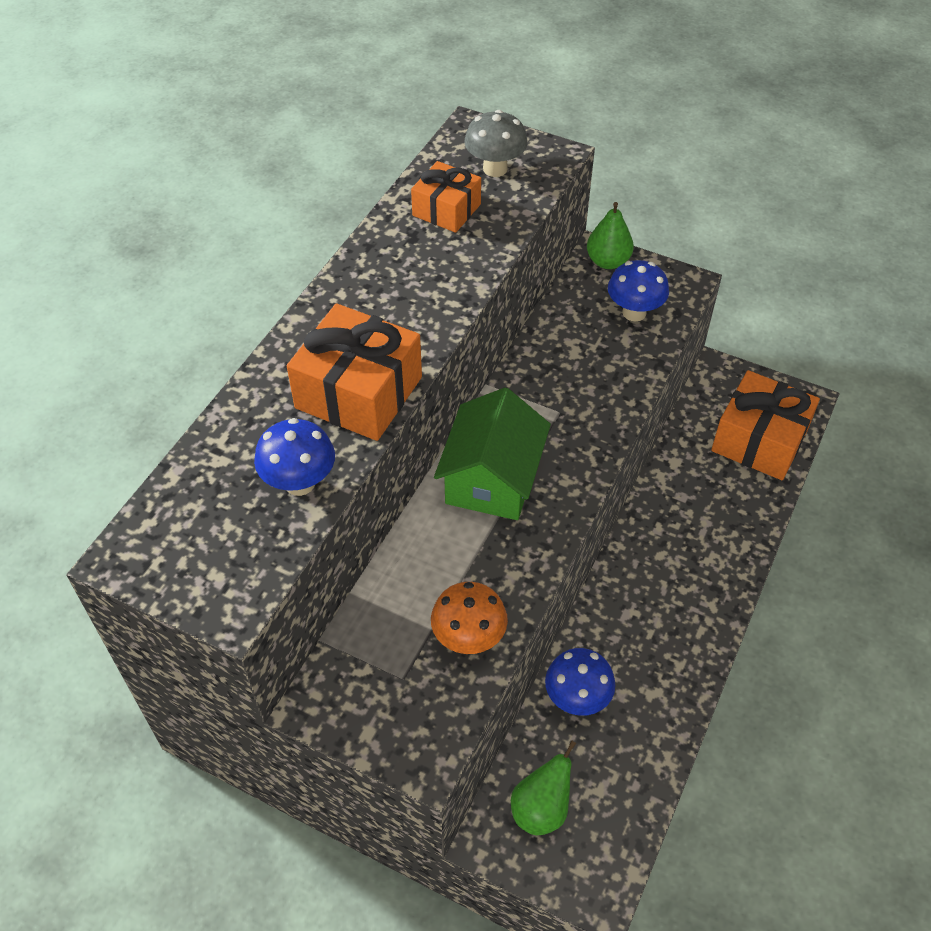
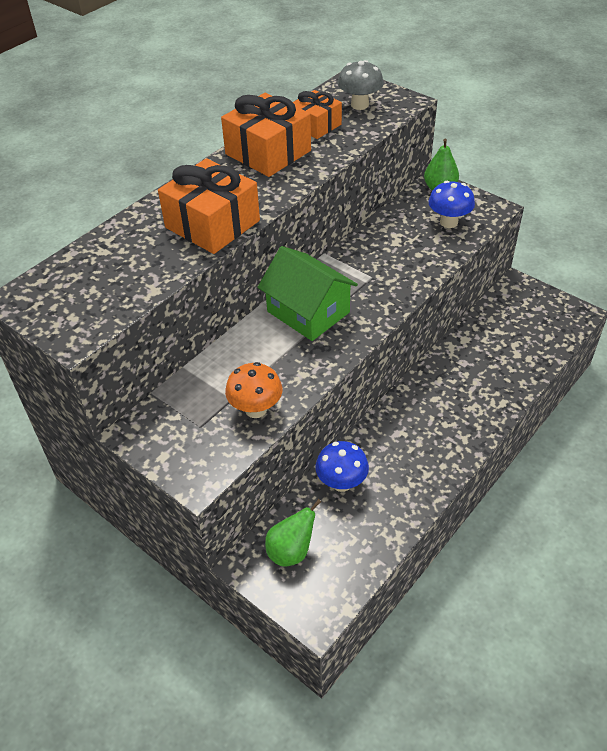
camera: 15 degrees right, 5 degrees down
(299, 483) = (151, 271): blue mushroom -> none
(492, 479) = (308, 312): green house -> green house turned 75 degrees counterclockwise
(759, 440) = (535, 334): orange gift -> orange gift (268, 152)

